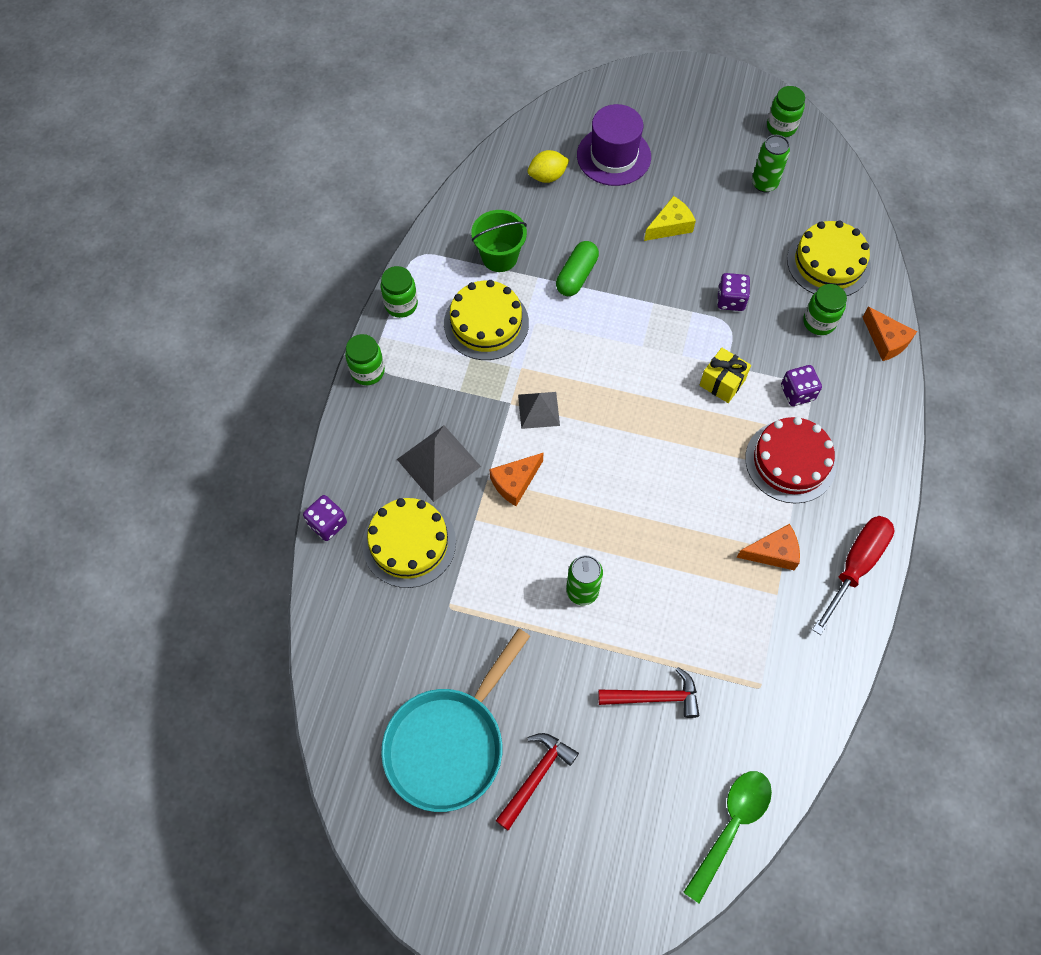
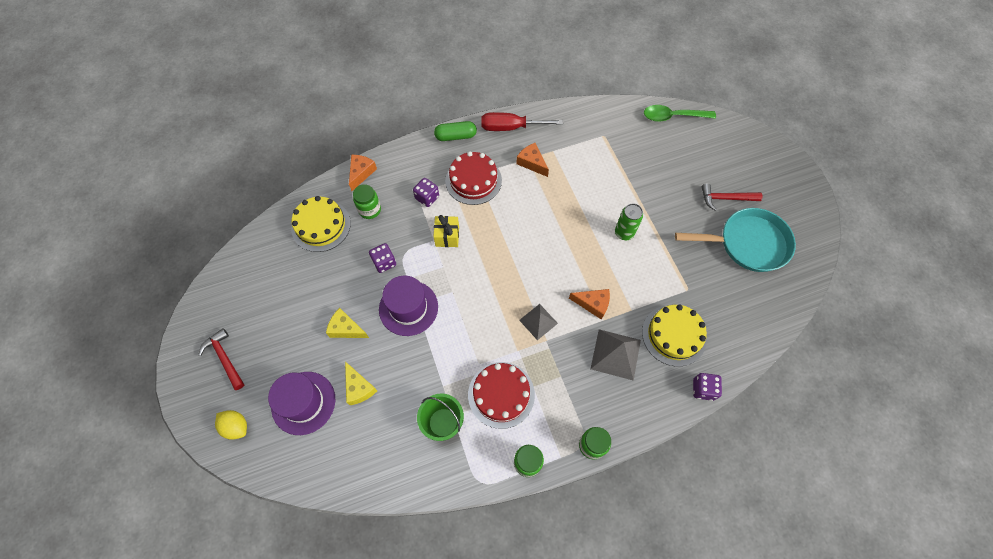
camera: 125 degrees left, 0 degrees up
(486, 323) = (501, 394): yellow cake -> red cake
(547, 176) = (350, 437): yellow lemon -> yellow lemon (236, 427)
(576, 276) = (425, 362): green capsule -> green capsule (455, 136)
(593, 206) = (359, 388): none -> yellow cheese
(653, 293) = (408, 308): none -> purple hat
(654, 697) = (646, 173): red hammer -> red hammer (225, 358)
(764, 183) = (274, 292): green can -> none
(781, 127) = (214, 308): green jar -> none

